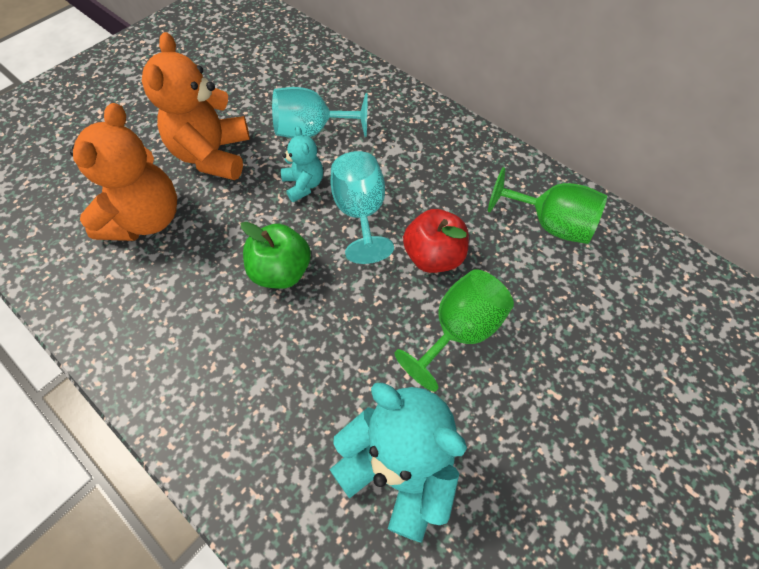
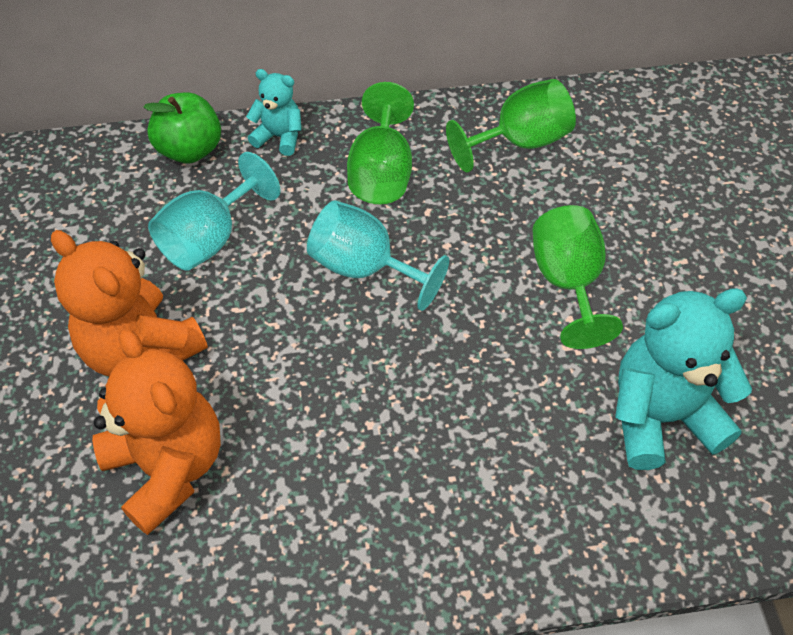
camera: 50 degrees left, 5 degrees down
(281, 271) = (370, 379): green apple -> green apple (190, 150)
(304, 185) = (277, 292): turquoise teddy bear -> turquoise teddy bear (279, 137)
(433, 256) = (473, 247): red apple -> none
(441, 171) = (381, 173): none -> green goblet

